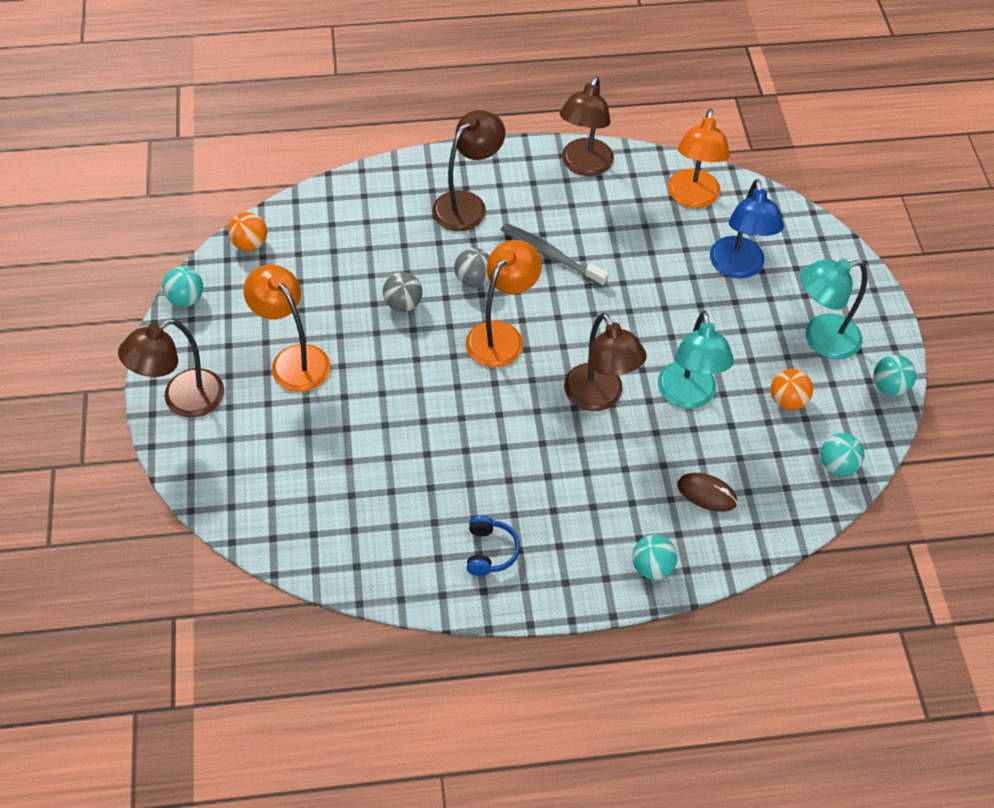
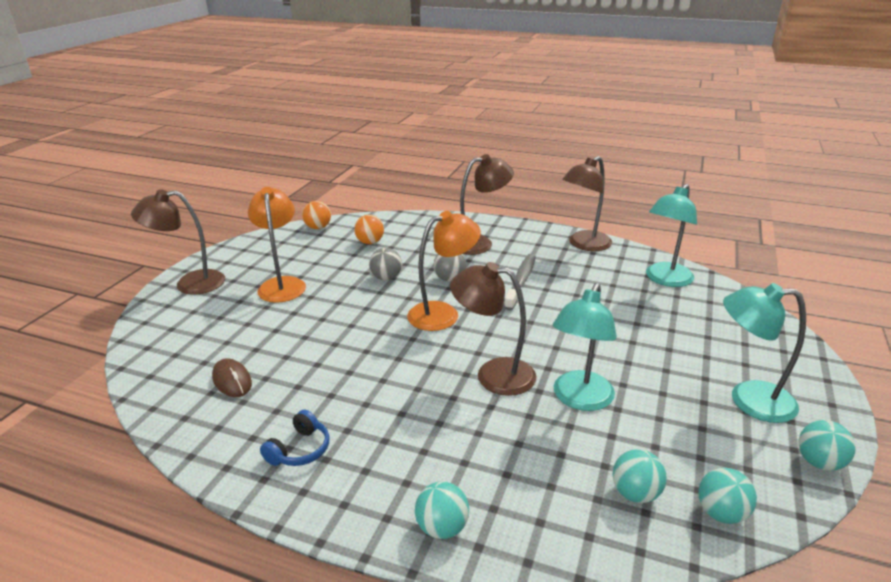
camera: 30 degrees right, 25 degrees down
(186, 298) = (252, 240): turquoise ball -> turquoise ball (635, 493)
(551, 255) = (521, 281): grey toothbrush -> grey toothbrush turned 45 degrees clockwise
(599, 397) = (493, 374): brown lamp -> brown lamp turned 105 degrees clockwise
(692, 198) = (665, 280): orange lamp -> turquoise lamp
(707, 494) = (548, 483): brown mouse -> brown mouse (232, 380)
(738, 267) = (684, 328): blue lamp -> none
(787, 400) = (686, 436): orange ball -> orange ball (370, 242)

